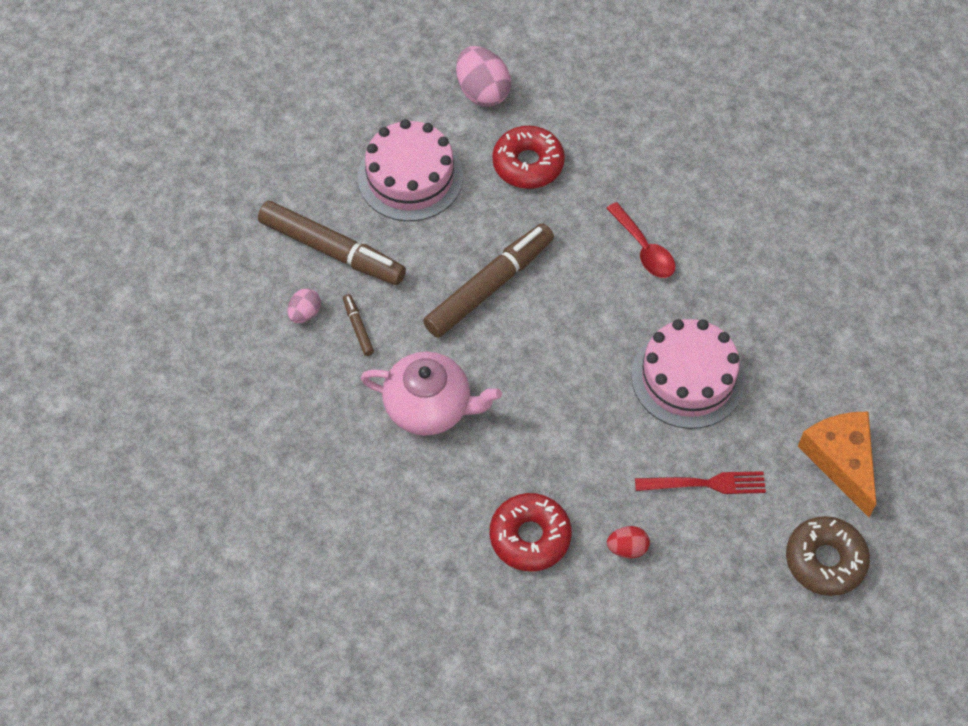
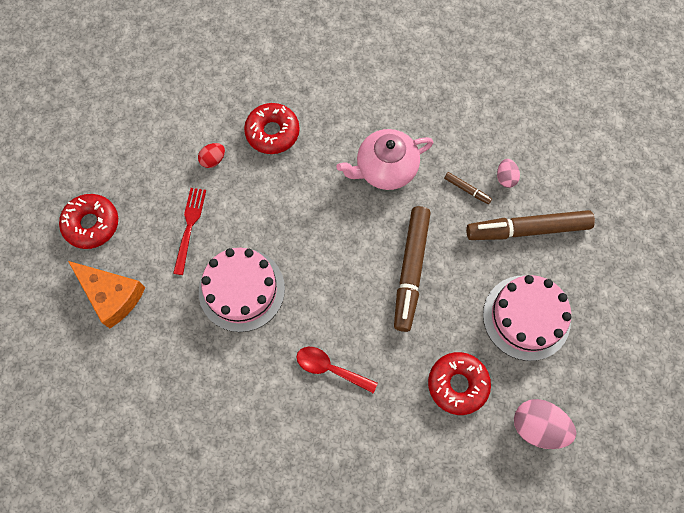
camera: 145 degrees right, 10 degrees up
(706, 483) = (189, 226): red fork -> red fork turned 135 degrees clockwise
(825, 560) = (92, 224): brown donut -> red donut

